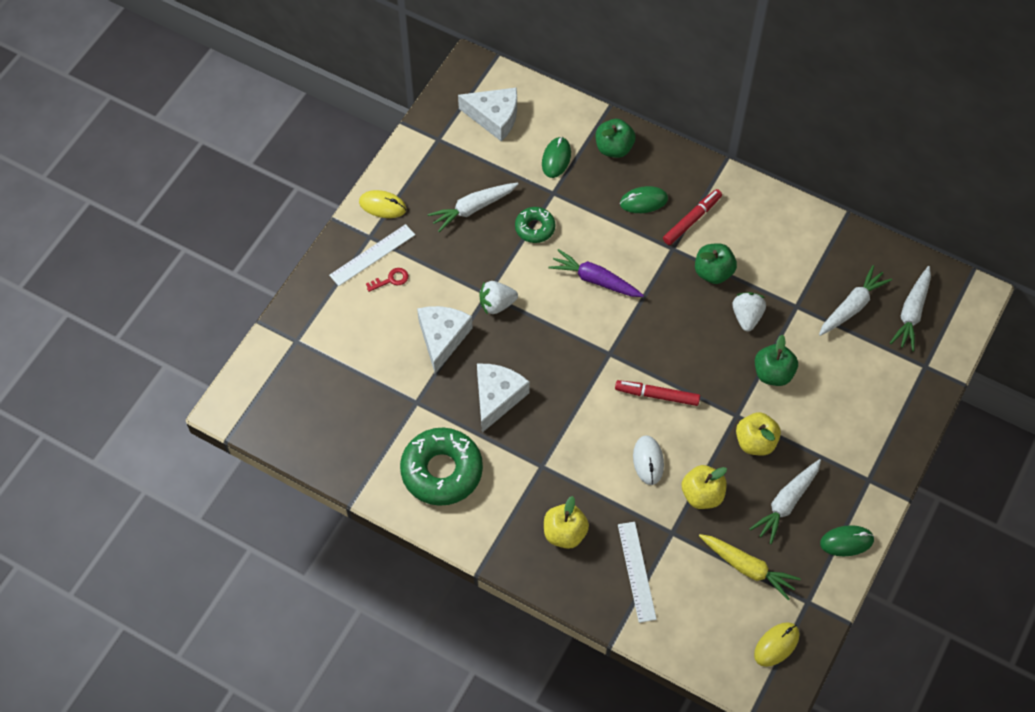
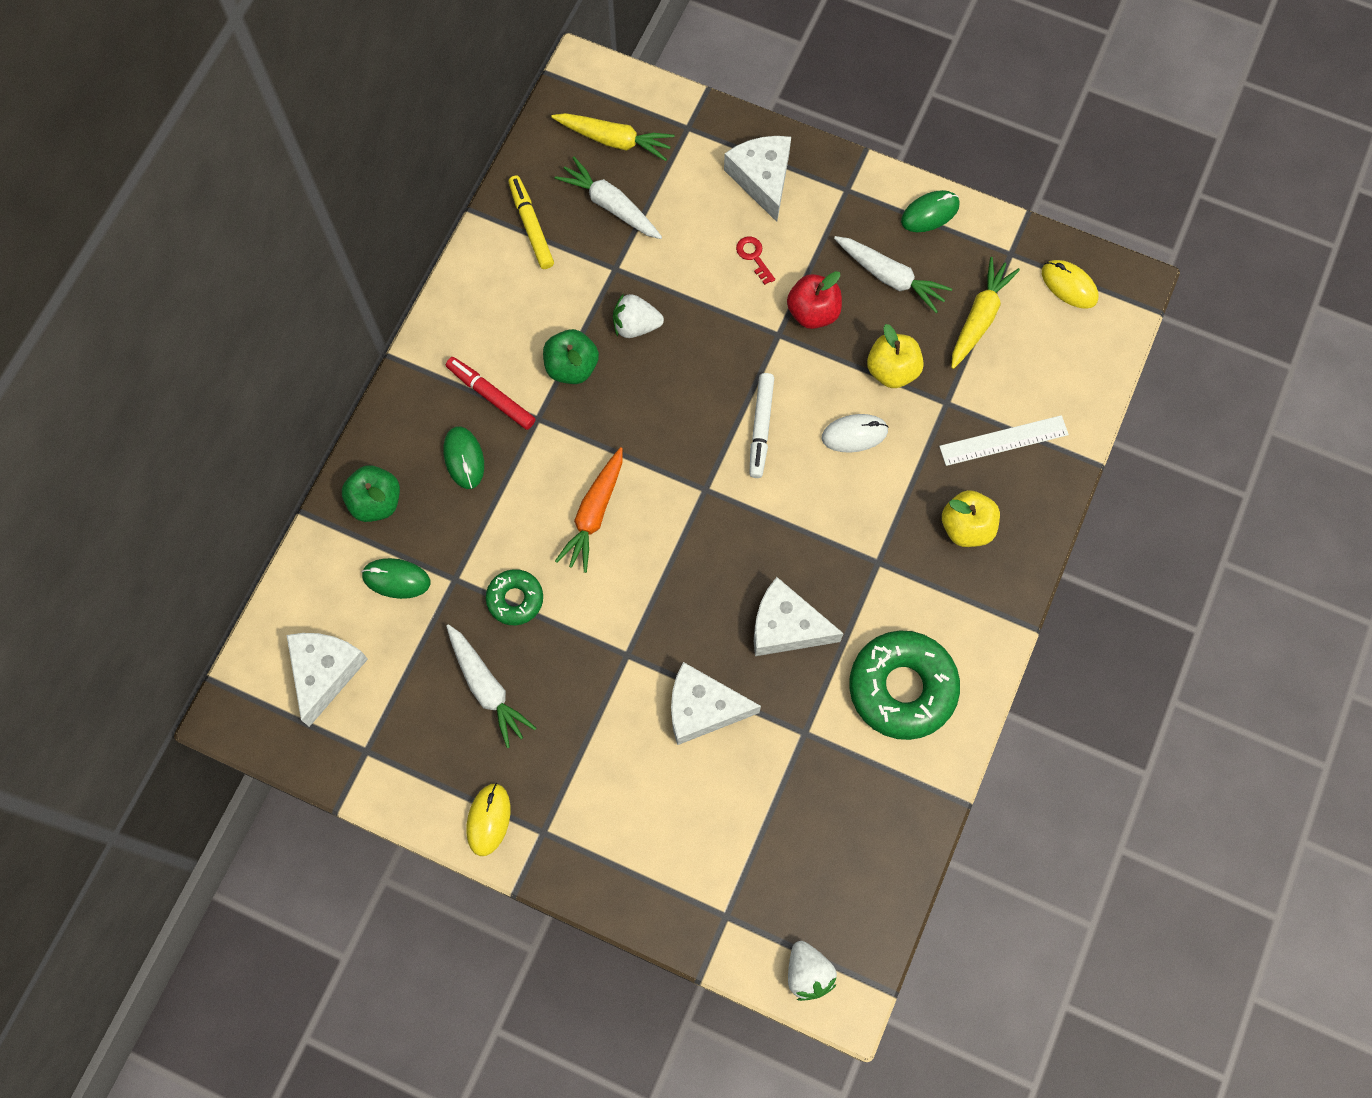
camera: 95 degrees left, 10 degrees up
(372, 255) = (574, 824): white ruler -> none
(391, 280) = (614, 792): red key -> red key (754, 257)
(497, 304) = (643, 640): white strawberry -> white strawberry (808, 973)
(595, 280) = (594, 514): purple carrot -> orange carrot
(657, 395) = (761, 428): red marker -> white marker
(755, 442) = (813, 312): yellow apple -> red apple
(773, 373) = (715, 294): green apple -> none
(833, 252) = (531, 226): none -> yellow marker
(846, 541) = (930, 213): green mouse -> green mouse turned 75 degrees clockwise
(878, 416) = (762, 179): none -> white cheese
(911, 313) = (614, 140): white carrot -> yellow carrot

